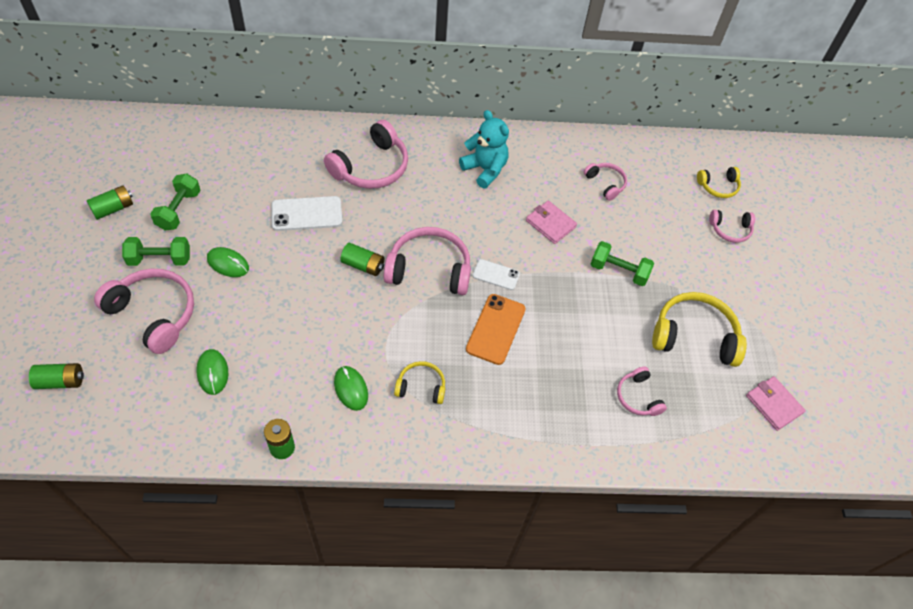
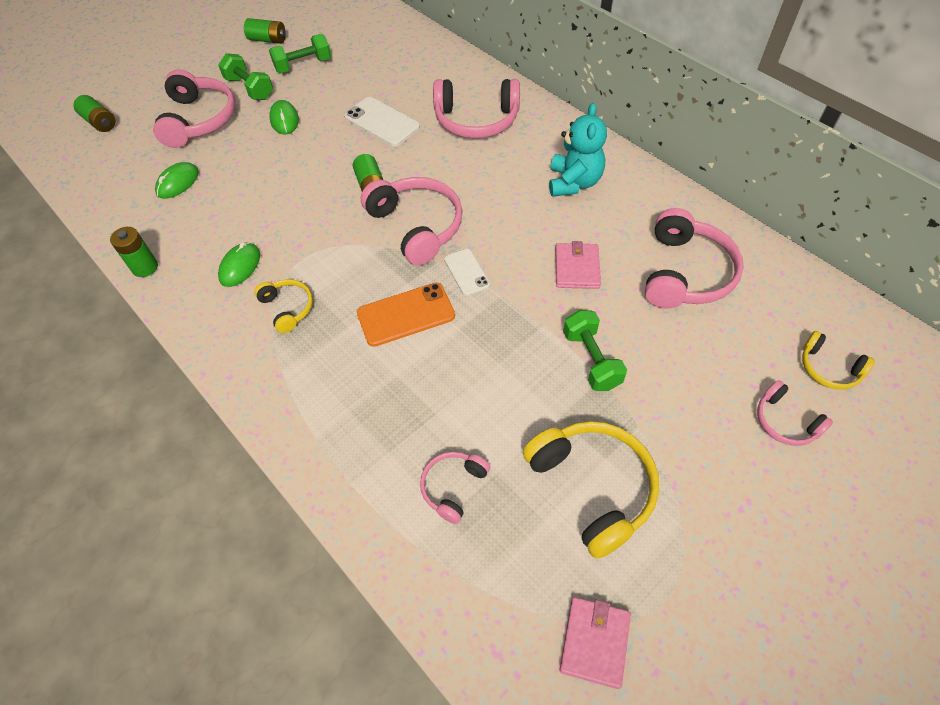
camera: 55 degrees right, 0 degrees up
(605, 183) = (685, 273): pink headphones -> pink headphones, size x1.85

